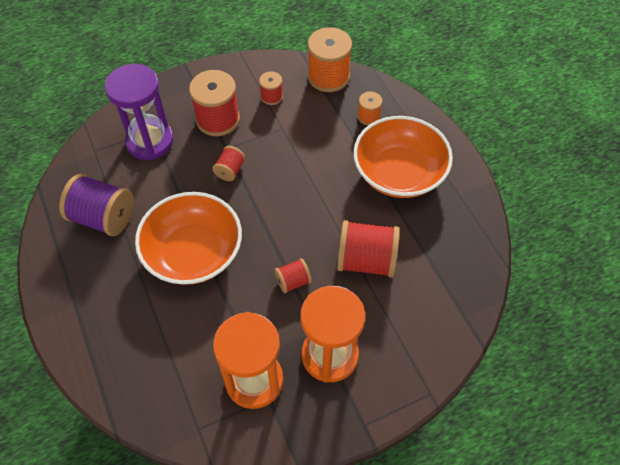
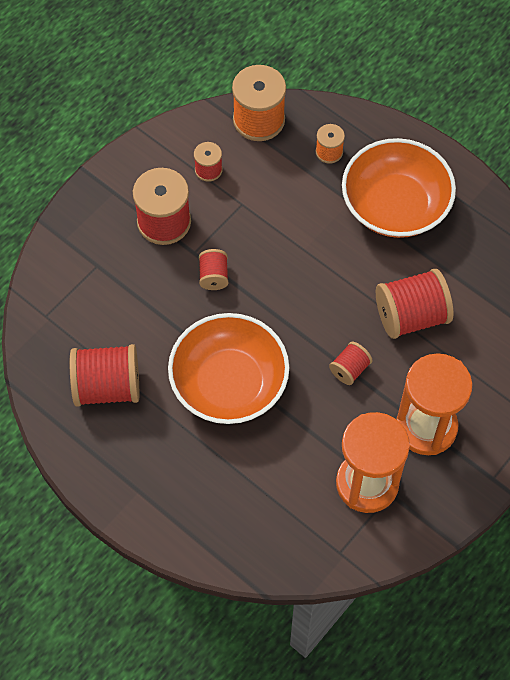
camera: 25 degrees left, 5 degrees up
(103, 217) = (107, 386): purple spool -> red spool
(150, 141) = (103, 279): purple hourglass -> none

